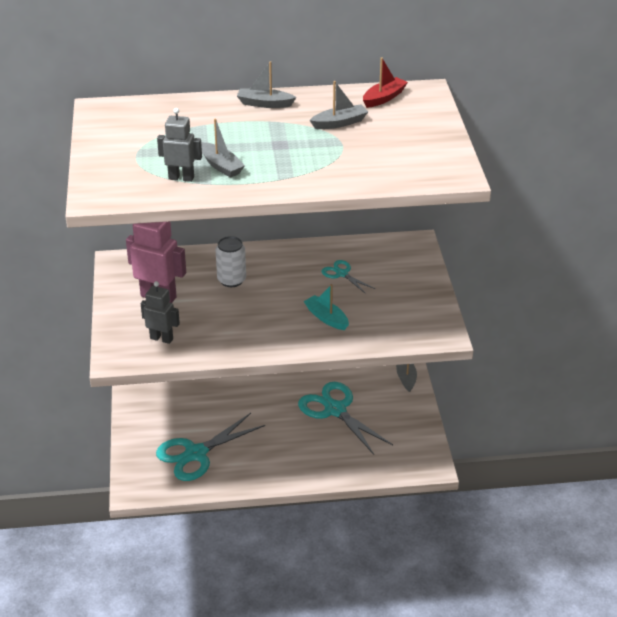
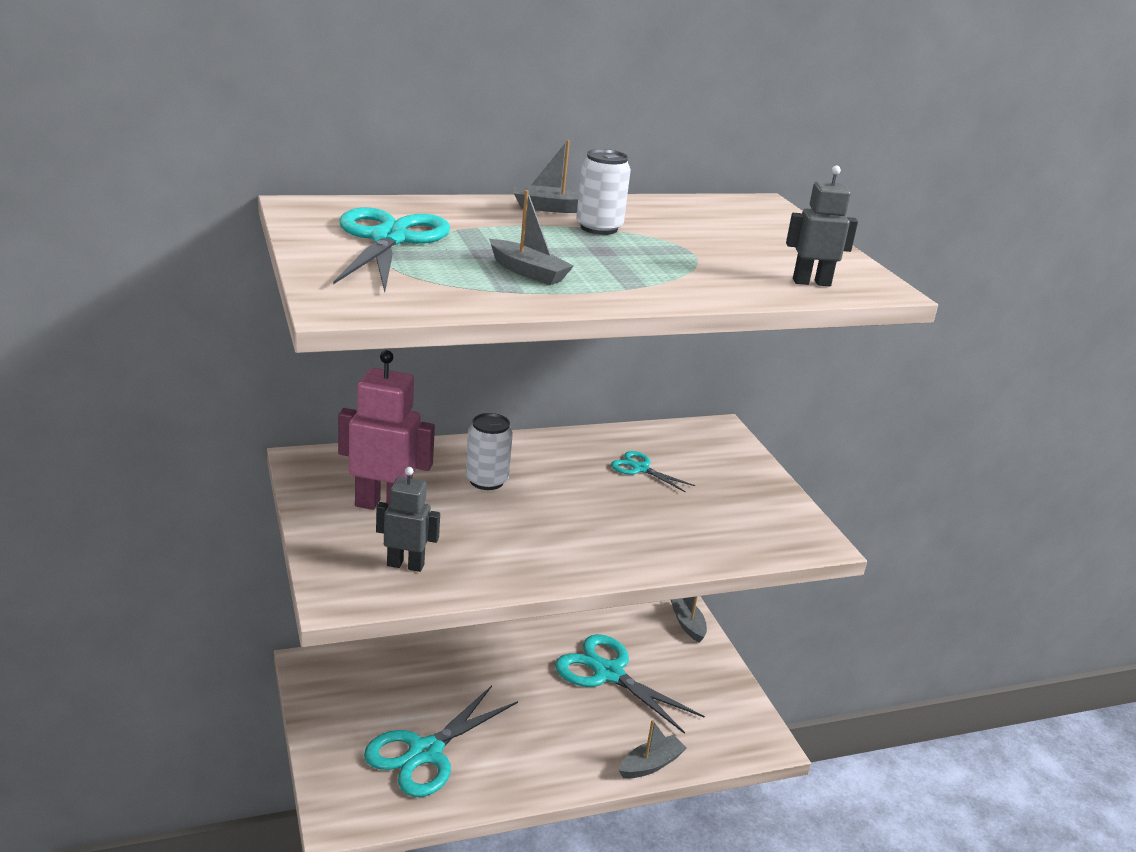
camera: 15 degrees left, 10 degrees down
(144, 138) = (389, 239): none -> turquoise scissors
(181, 178) = (472, 284): grey robot -> grey robot (811, 282)
(288, 122) = (599, 228): none -> white can
(326, 318) = (644, 526): turquoise boat -> none
(339, 123) = (672, 230): grey boat -> grey boat (650, 764)
(384, 98) = (713, 208): red boat -> none

